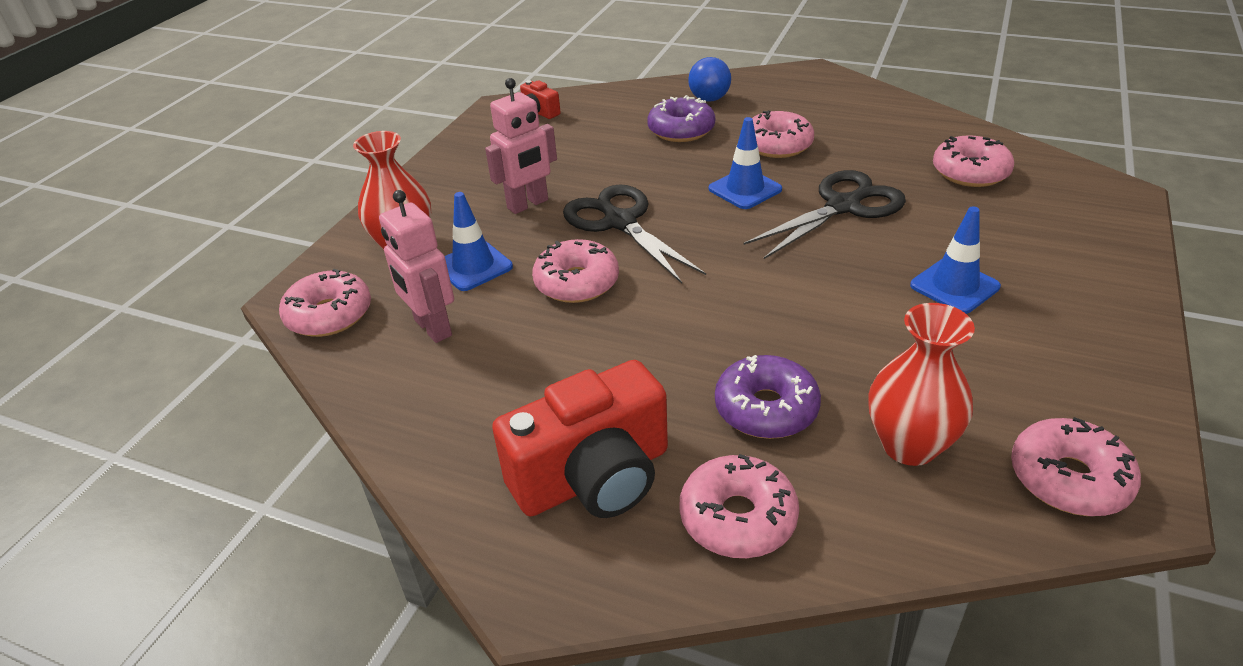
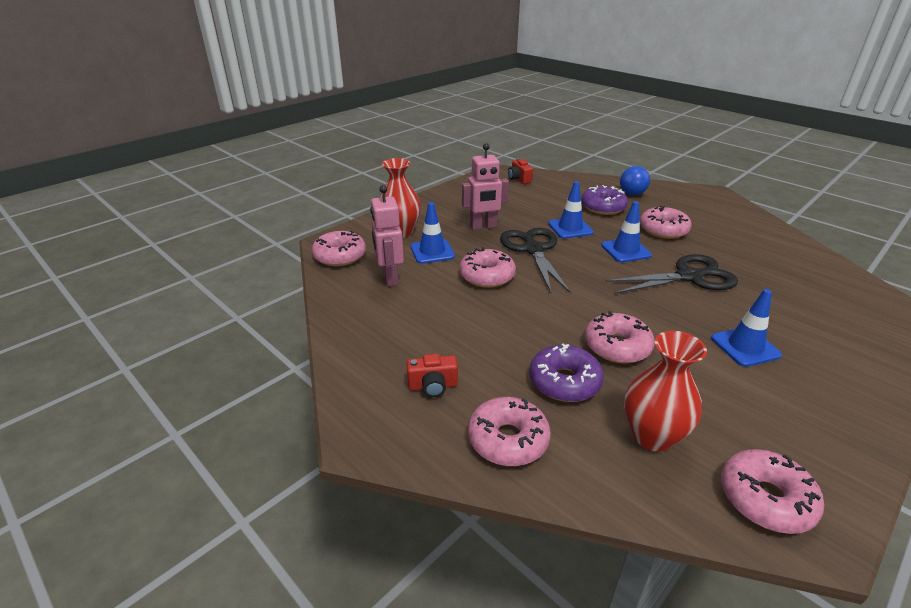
camera: 20 degrees right, 5 degrees down
(593, 477) = (433, 386): red camera -> red camera, size x0.46
(653, 174) = (570, 228): none -> blue traffic cone
(970, 172) = (799, 278): pink donut -> pink donut (617, 346)

